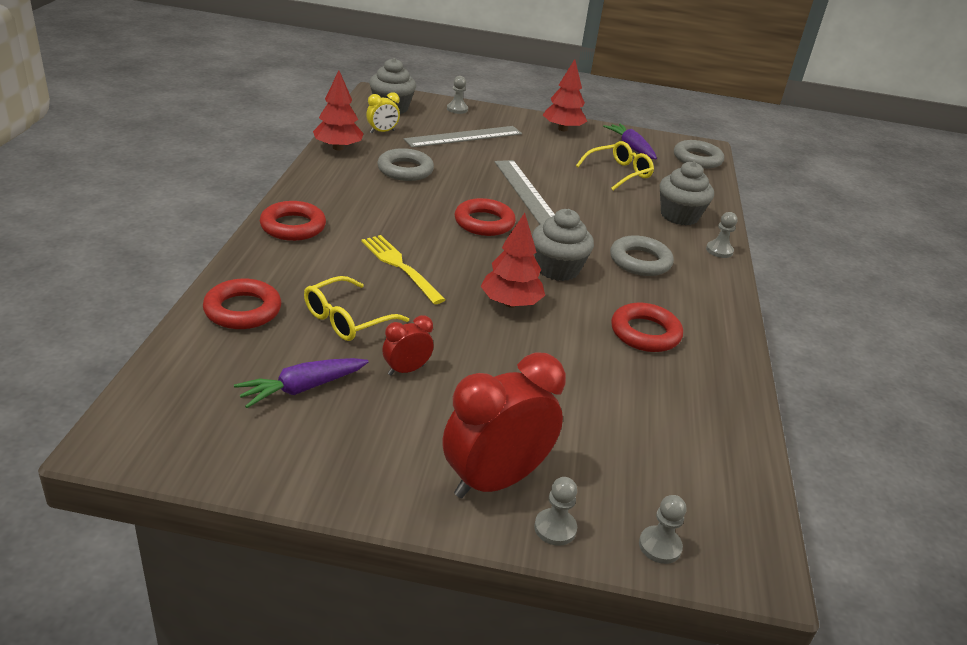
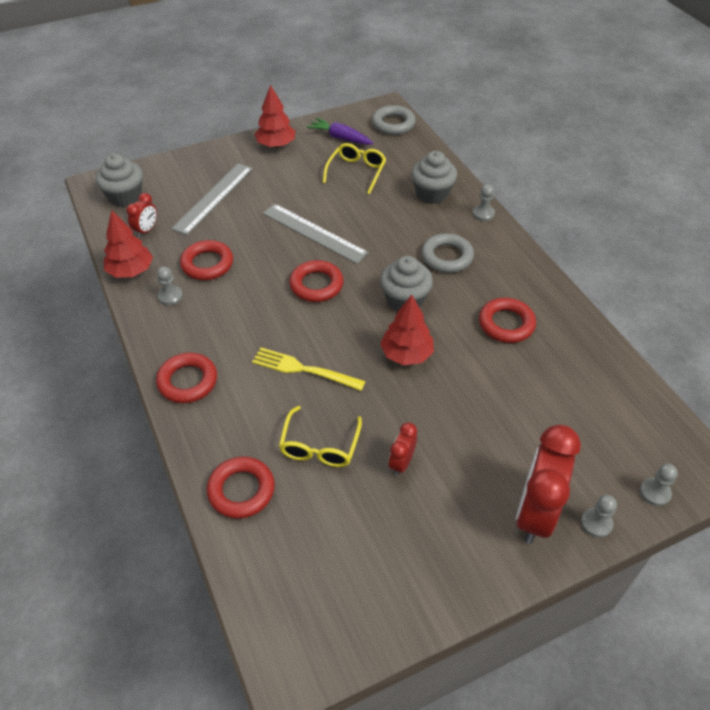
camera: 30 degrees left, 15 degrees up
(302, 388) = (355, 529): purple carrot -> none
(382, 132) = (146, 230): yellow clock -> red clock
(405, 170) = (207, 264): grey ring -> red ring
(457, 109) = (177, 167): grey pawn -> grey pawn (170, 296)

